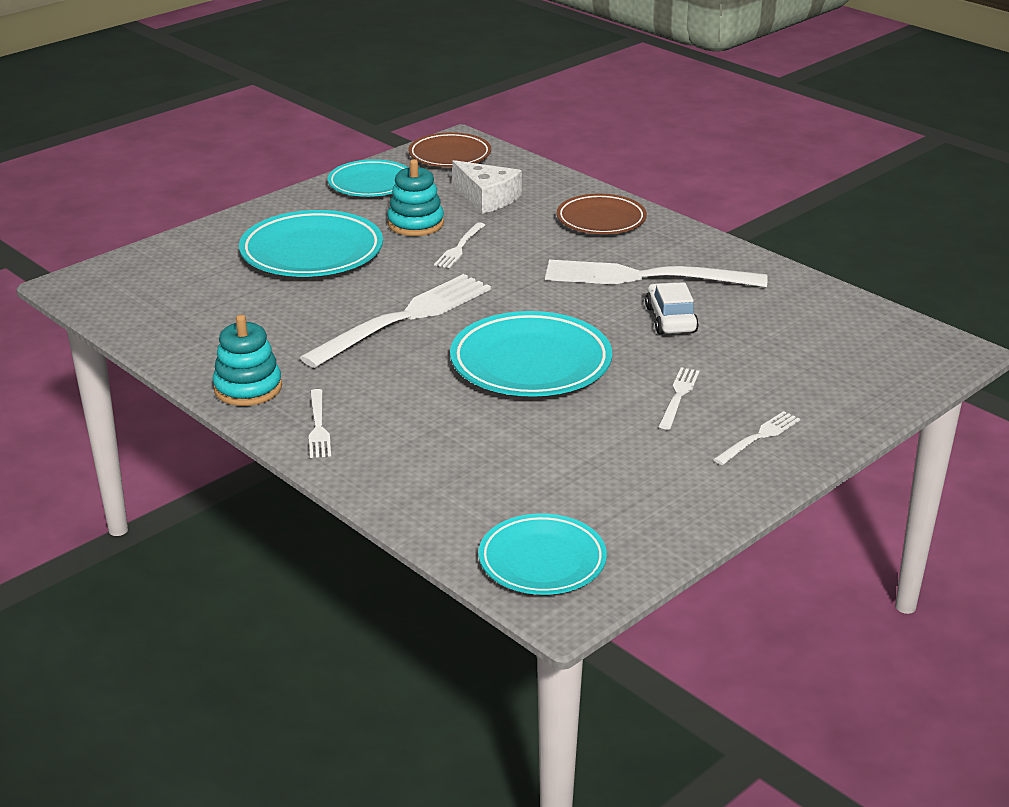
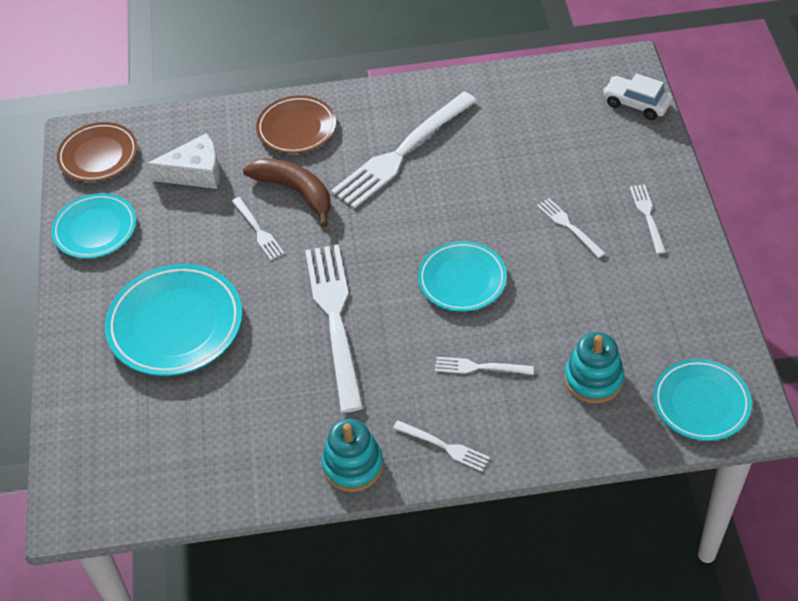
camera: 50 degrees left, 20 degrees up
(415, 224) = (193, 237): turquoise stacking toy -> turquoise stacking toy (593, 379)
(434, 411) = (479, 367): none -> white fork
(526, 247) = (295, 192): none -> brown banana
(531, 363) = (462, 280): turquoise plate -> turquoise plate, size x0.66
(670, 319) = (470, 174): white car -> white car (636, 104)

